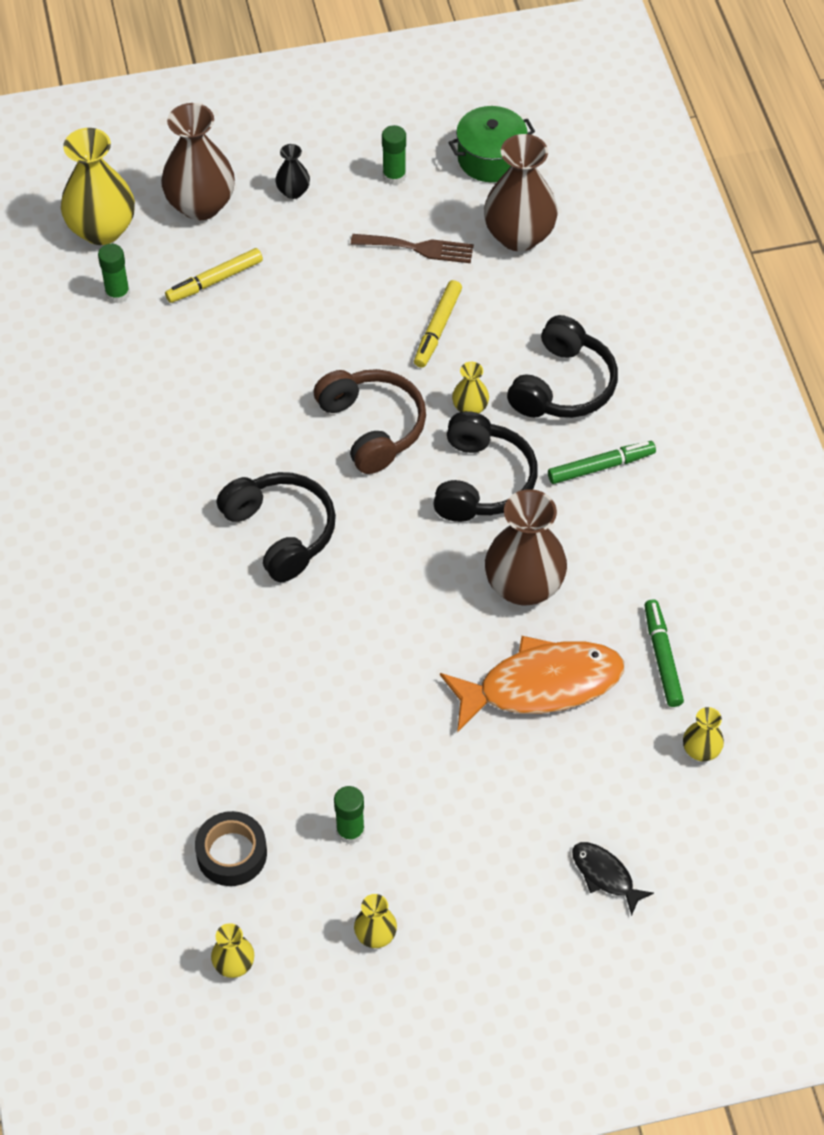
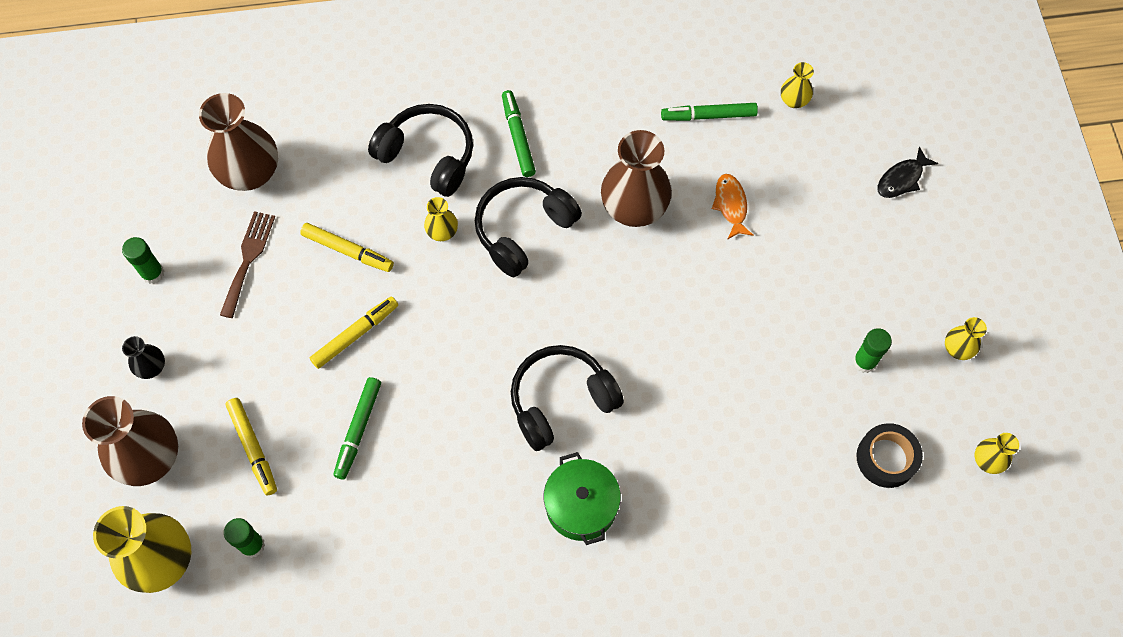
camera: 85 degrees left, 10 degrees up
(238, 361) = (358, 430): none -> green marker
(341, 347) = (355, 335): none -> yellow marker
(372, 427) = (453, 314): brown headphones -> none
(482, 481) = (523, 230): black headphones -> black headphones turned 60 degrees counterclockwise
(490, 158) = (150, 187): green pot -> green pot (581, 506)
(541, 685) = (731, 205): orange fish -> orange fish, size x0.48

